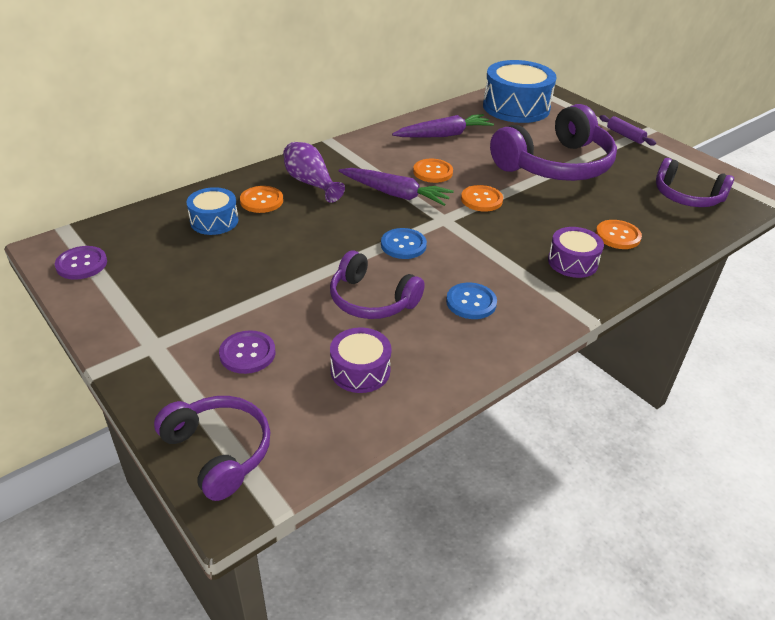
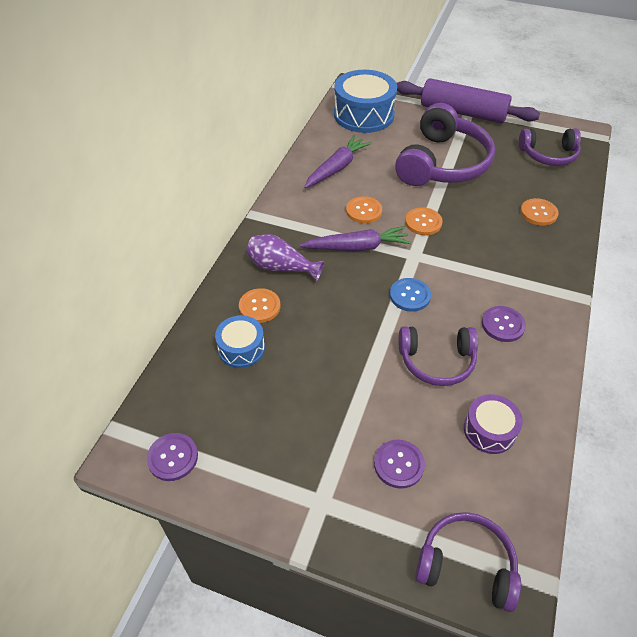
camera: 30 degrees left, 10 degrees up
(471, 302) = (503, 325): blue button -> purple button
(572, 262) = (532, 252): purple drum -> none
(625, 135) = (463, 112): purple rolling pin -> purple rolling pin, size x2.43

